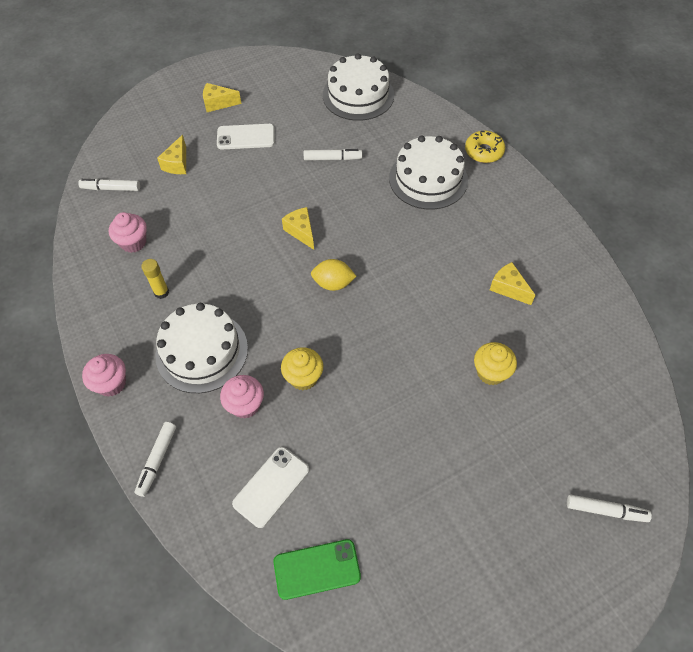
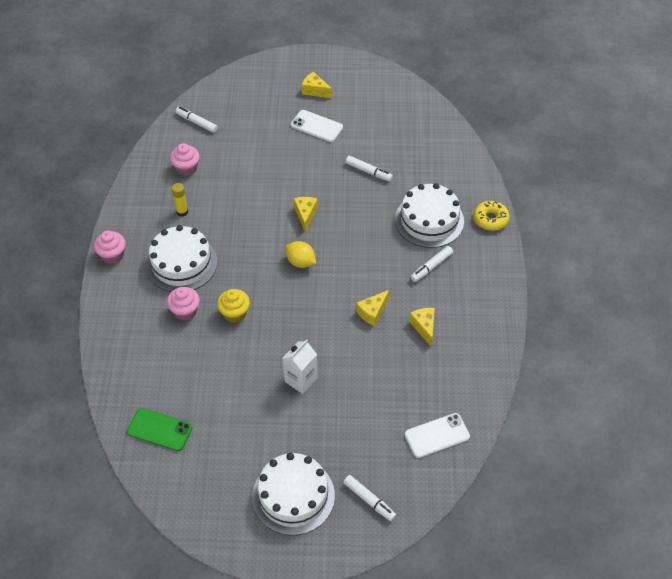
camera: 30 degrees right, 5 degrees down
(157, 460) = (109, 316): white marker -> white marker (431, 267)
(177, 164) = (254, 124): yellow cheese -> yellow cheese (372, 312)
(271, 486) = (166, 368): white phone -> white phone (437, 435)
(358, 95) = (426, 130): white cake -> white cake (293, 496)
(430, 413) = (301, 379): none -> white carton
(491, 372) = (364, 376): yellow cupcake -> none

